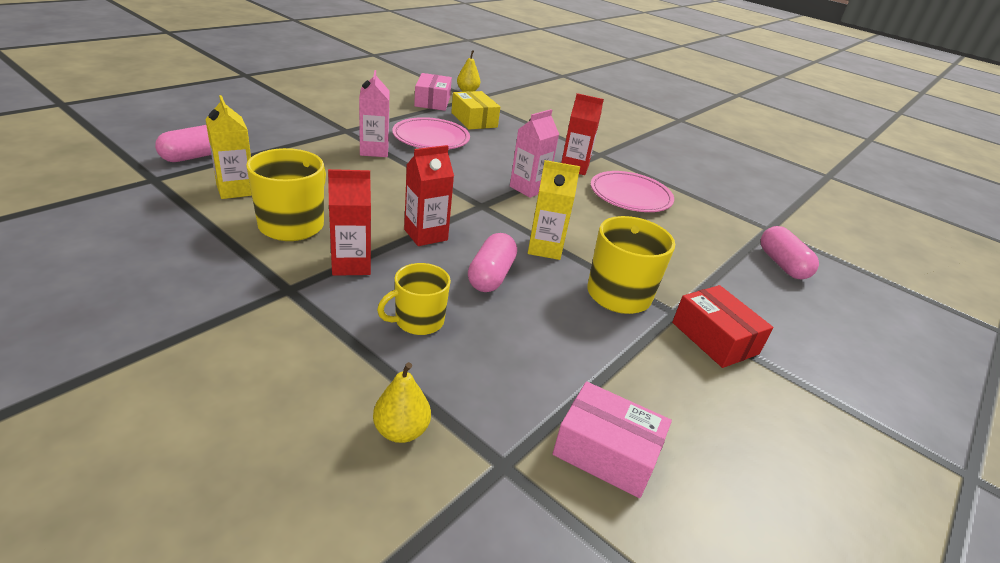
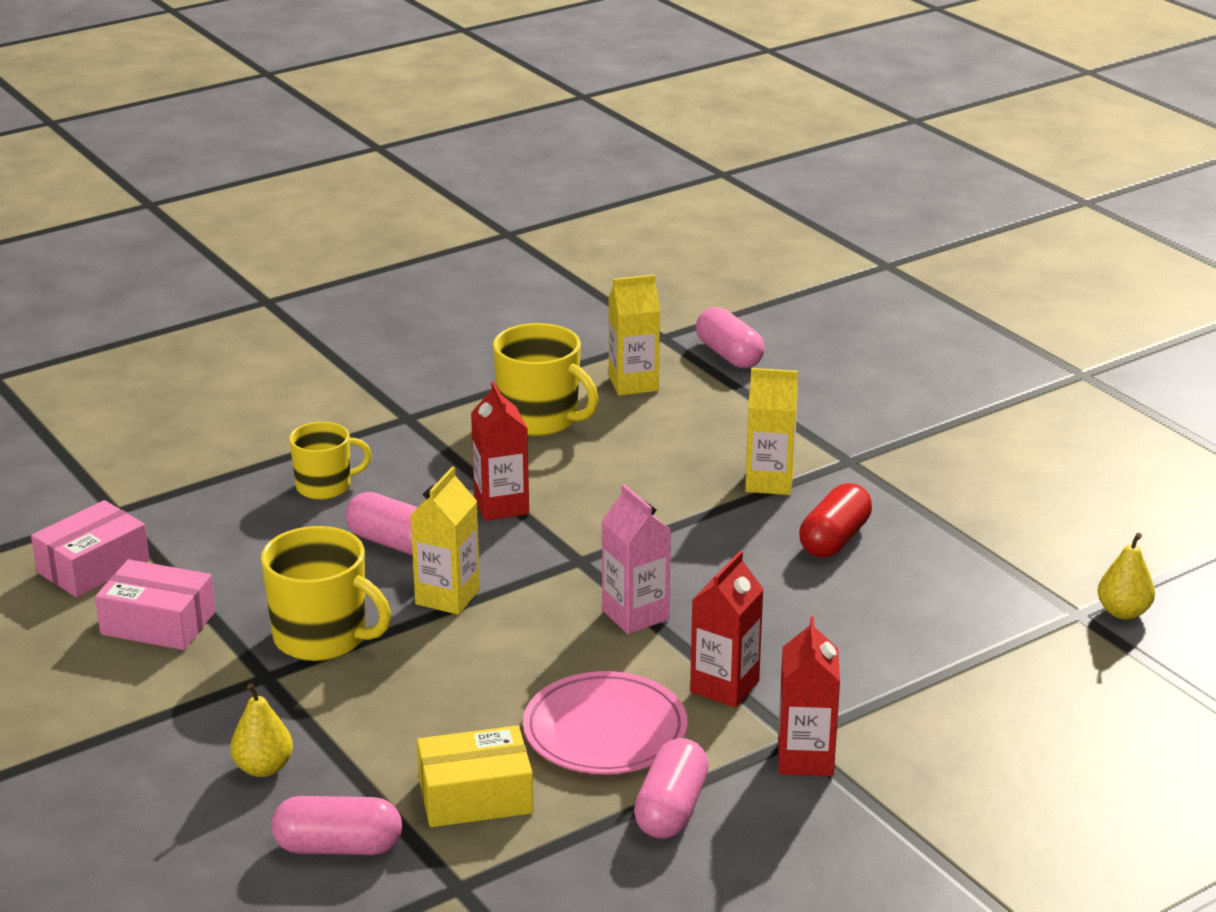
camera: 110 degrees right, 5 degrees down
(351, 264) = (444, 453): red carton -> red carton (805, 758)
(374, 151) = (769, 482): pink carton -> yellow carton
(401, 431) = (181, 467): yellow pear -> yellow pear (263, 768)
(418, 321) = (325, 486): yellow mug -> yellow mug turned 90 degrees clockwise
(431, 138) = (834, 539): pink plate -> red capsule
(432, 101) = (1031, 558): pink box -> pink box (158, 623)
(474, 120) = (941, 598): yellow box -> yellow box (475, 796)
(669, 180) = (671, 809): none -> pink capsule
(714, 338) = (203, 694): red box -> none

